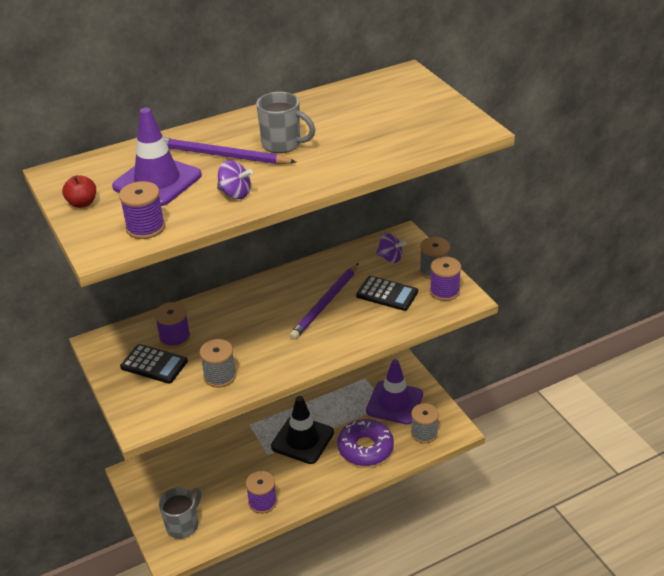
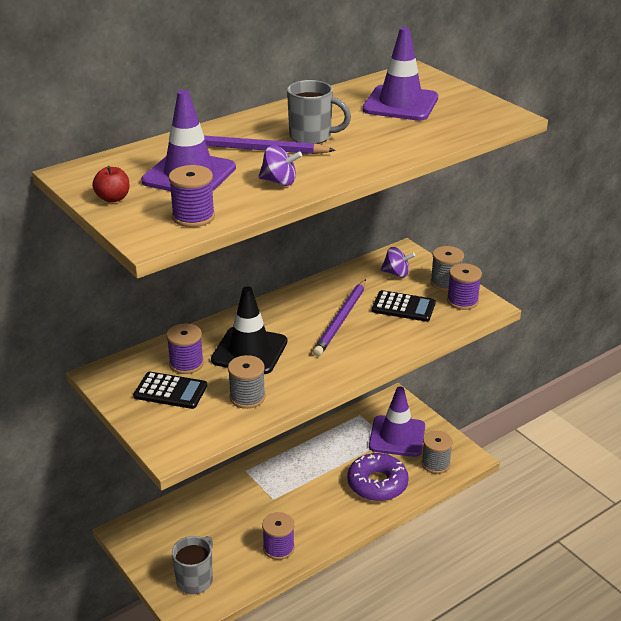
camera: 10 degrees left, 5 degrees down
(302, 439) = (307, 481): black traffic cone -> black traffic cone (249, 351)
(379, 110) = (400, 104): none -> purple traffic cone

